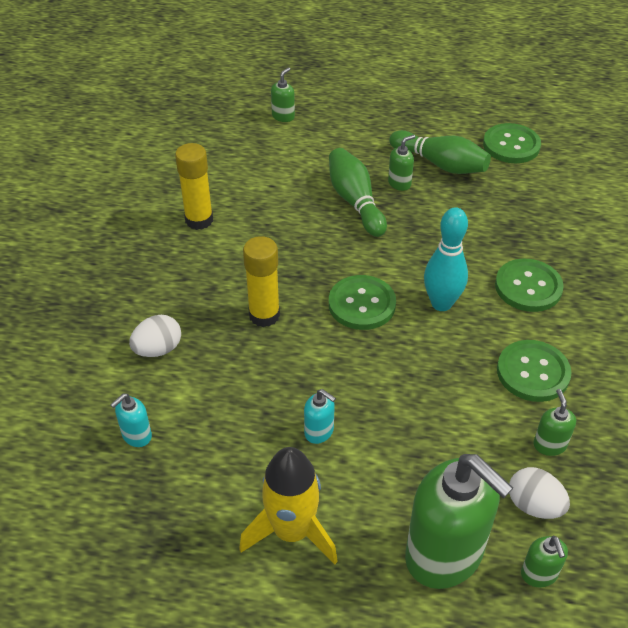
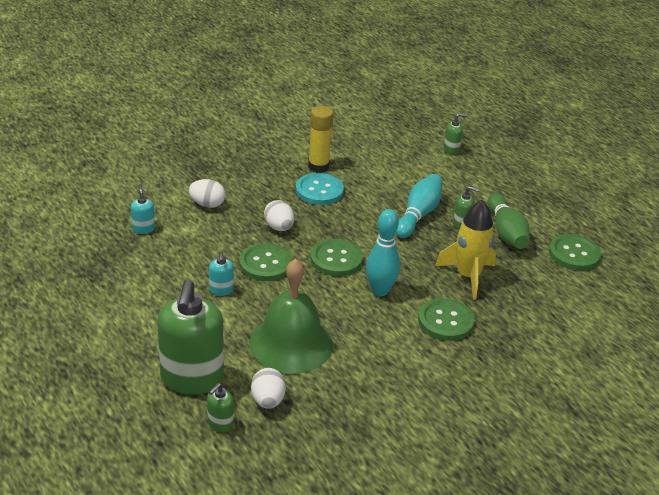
camera: 45 degrees right, 10 degrees down
(136, 435) = (143, 229): turquoise soap dispenser -> turquoise soap dispenser turned 75 degrees clockwise
(239, 245) = (319, 190): none -> turquoise button
(264, 315) = (279, 227): yellow glue stick -> white egg
(292, 531) = (144, 313): yellow rocket -> yellow rocket (467, 276)
(355, 201) = (418, 214): green bowling pin -> turquoise bowling pin
(460, 427) = (291, 343): none -> green bell
(533, 372) = (373, 355): green button -> green button (265, 264)
(549, 445) = (322, 387): green soap dispenser -> none

